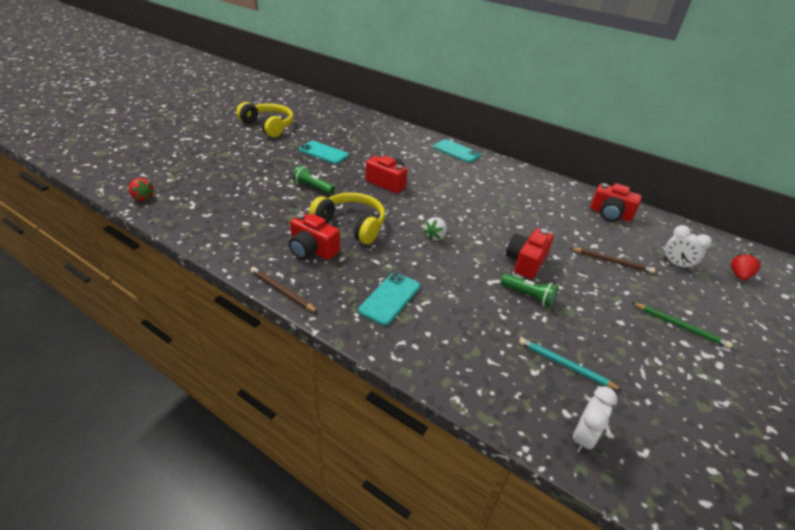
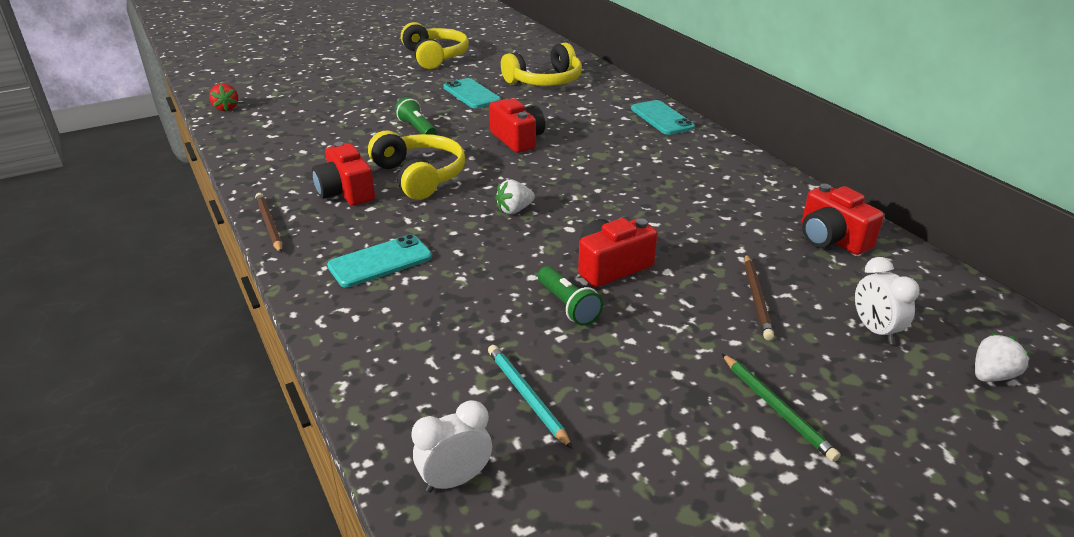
camera: 30 degrees right, 5 degrees down
(362, 135) = (545, 81): none -> yellow headphones
(612, 261) = (757, 298): brown pencil -> brown pencil turned 45 degrees clockwise
(739, 275) = (991, 375): red strawberry -> white strawberry

